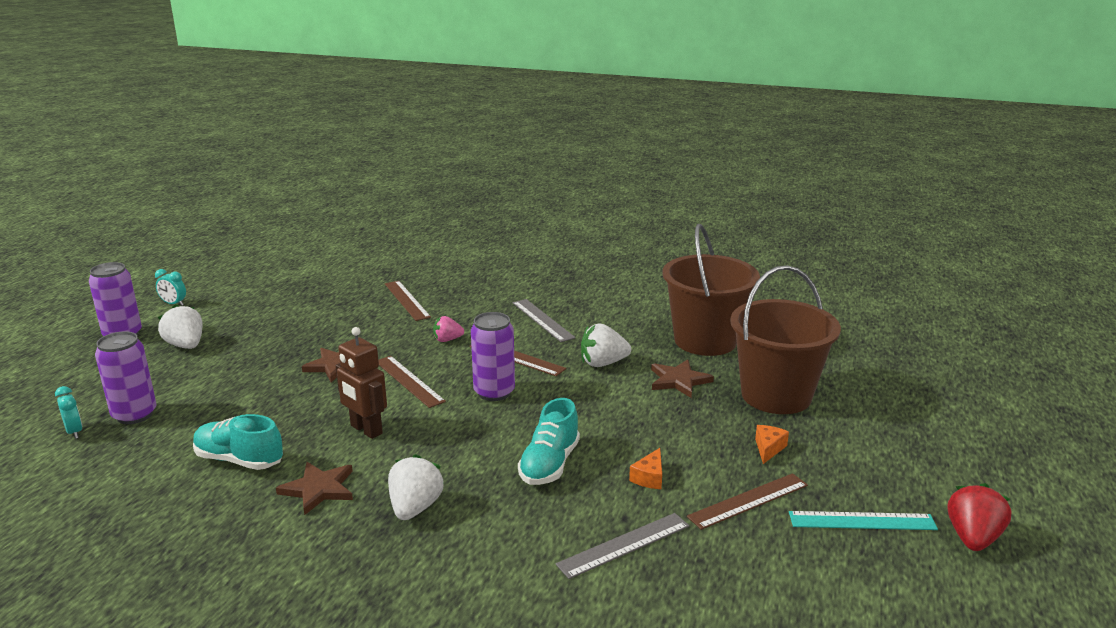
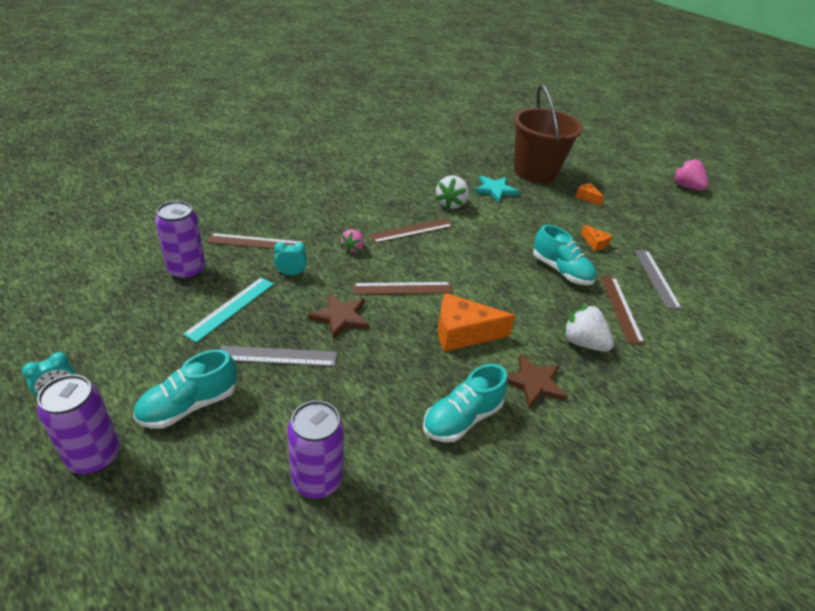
camera: 65 degrees left, 15 degrees up
(74, 432) = (314, 542): turquoise clock -> turquoise clock (291, 273)
(186, 345) = (189, 405): white strawberry -> turquoise shoe
(366, 430) = (463, 333): brown robot -> orange cheese
(494, 392) = (453, 258): purple can -> purple can (187, 270)
(542, 320) = (365, 200): grey ruler -> grey ruler (278, 356)
(679, 380) = (495, 190): brown star -> turquoise star
(705, 340) = (454, 162): brown bucket -> none
(748, 501) = (632, 225): brown ruler -> brown ruler (621, 308)
(862, 521) = (662, 204): turquoise ruler -> turquoise ruler (230, 308)
(972, 538) = (686, 187): red strawberry -> pink strawberry

